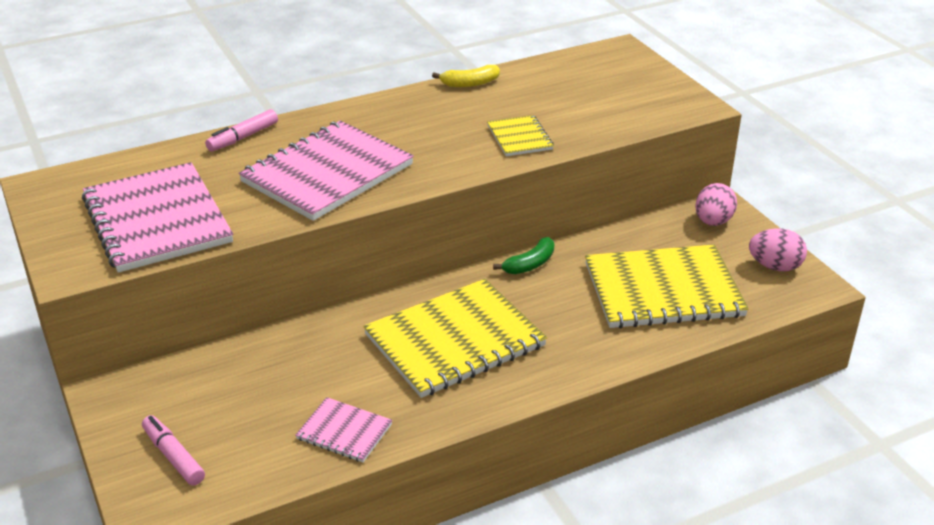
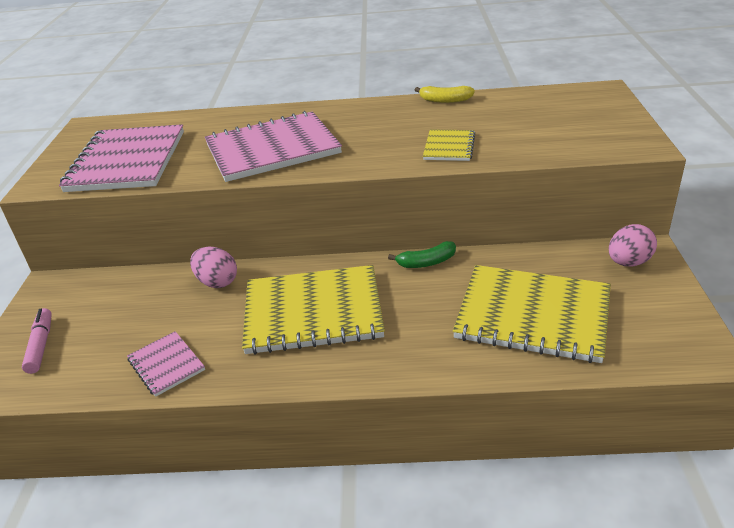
camera: 30 degrees right, 0 degrees up
(243, 137) = (241, 115): pink marker -> none
(774, 266) = (668, 321): pink egg -> pink egg (217, 282)

